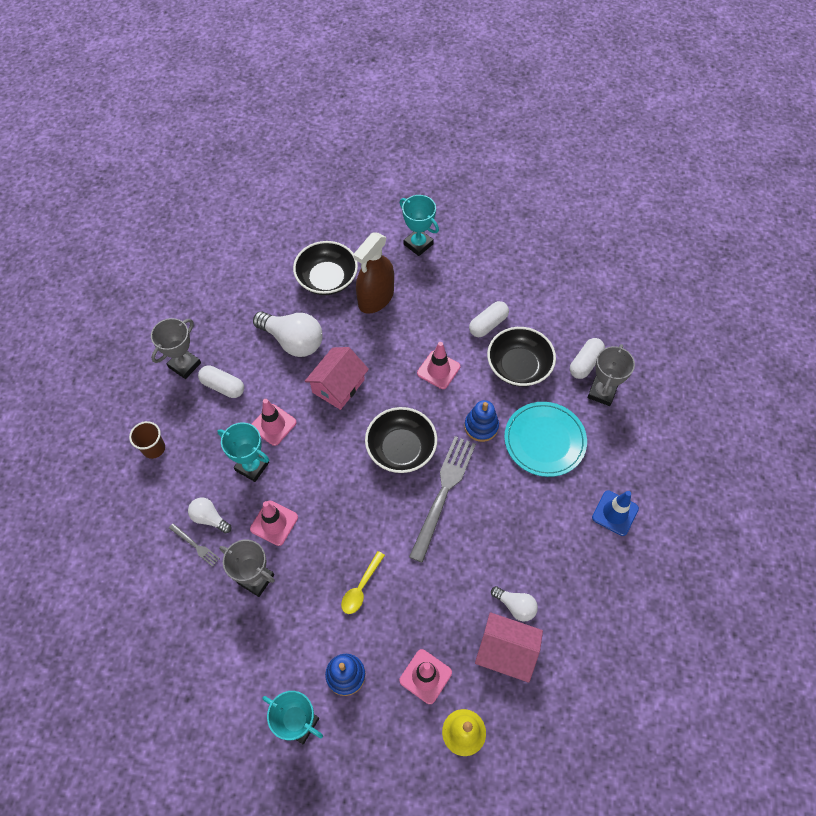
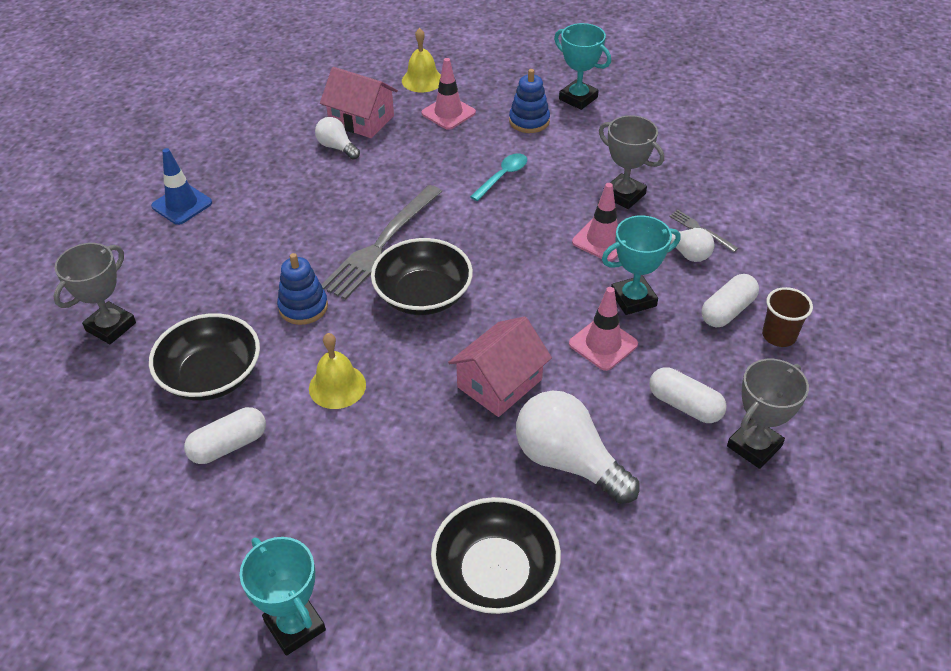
camera: 170 degrees left, 15 degrees down
(252, 466) = (633, 299): turquoise trophy -> turquoise trophy turned 60 degrees counterclockwise
(361, 587) = (502, 177): yellow spoon -> turquoise spoon
(376, 298) = (409, 520): brown spray bottle -> none
(438, 370) = (337, 386): pink traffic cone -> yellow bell
(544, 440) = (225, 282): turquoise plate -> none
(585, 363) = (109, 367): white capsule -> white capsule (727, 311)

